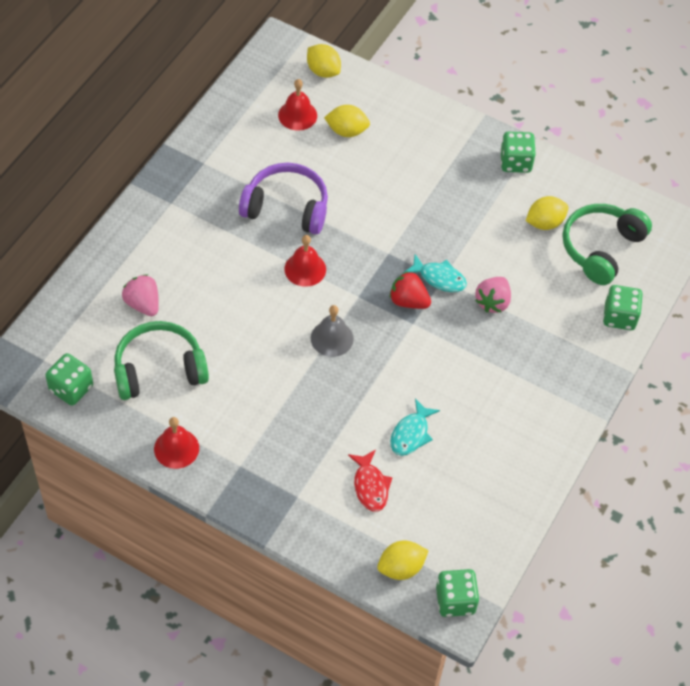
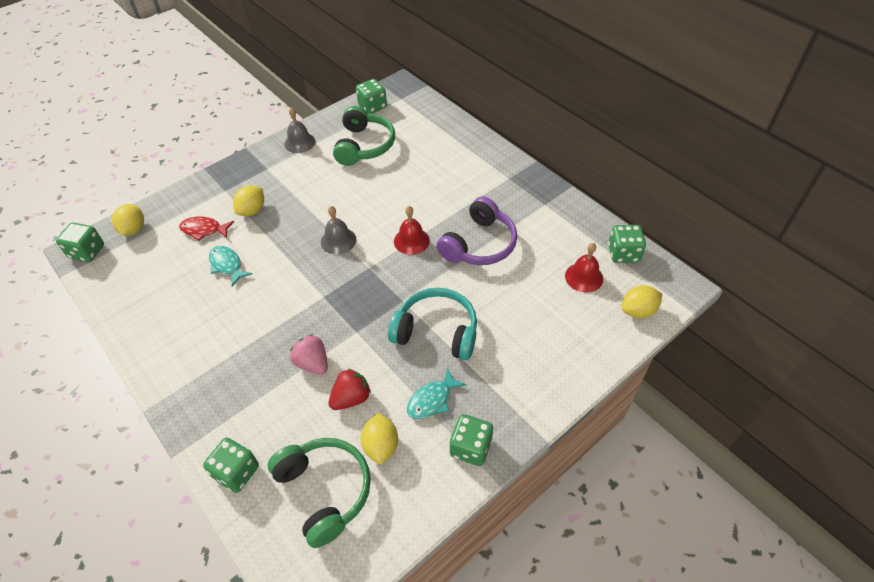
camera: 115 degrees right, 5 degrees down
(143, 304) = (422, 147): pink strawberry -> none
(176, 448) = (299, 142): red bell -> grey bell
(253, 89) = (623, 253): none -> green dice
(347, 131) = (554, 309): yellow lemon -> yellow lemon (252, 210)
(408, 301) = (346, 300): red strawberry -> red strawberry (351, 398)
(413, 215) = (436, 331): none -> turquoise headphones
(439, 278) = (358, 330): turquoise fish -> turquoise fish (432, 400)

